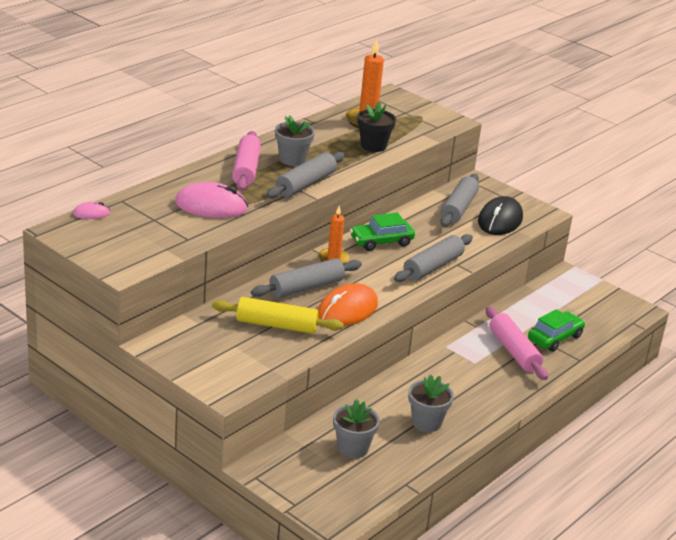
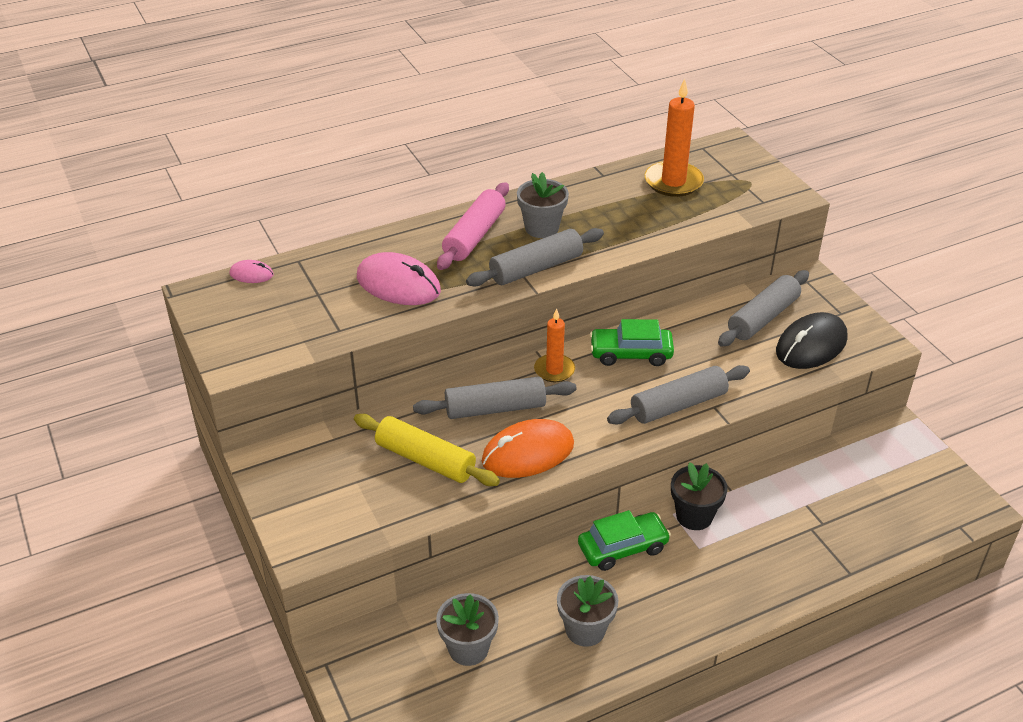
camera: 25 degrees right, 10 degrees up
(373, 146) = (659, 220): black flower pot -> black flower pot (694, 516)
(514, 351) = (762, 540): pink rolling pin -> none
(554, 338) = (831, 529): green car -> green car (622, 547)

